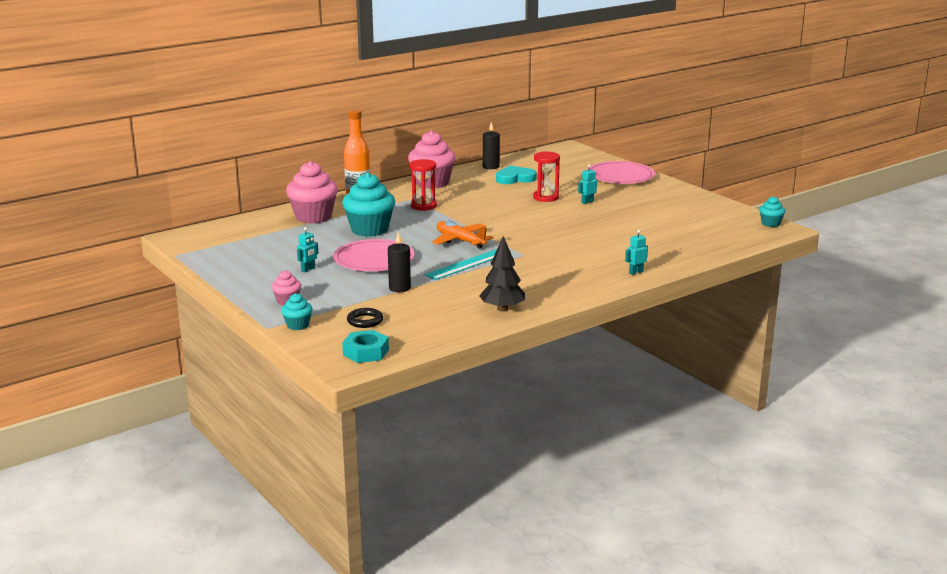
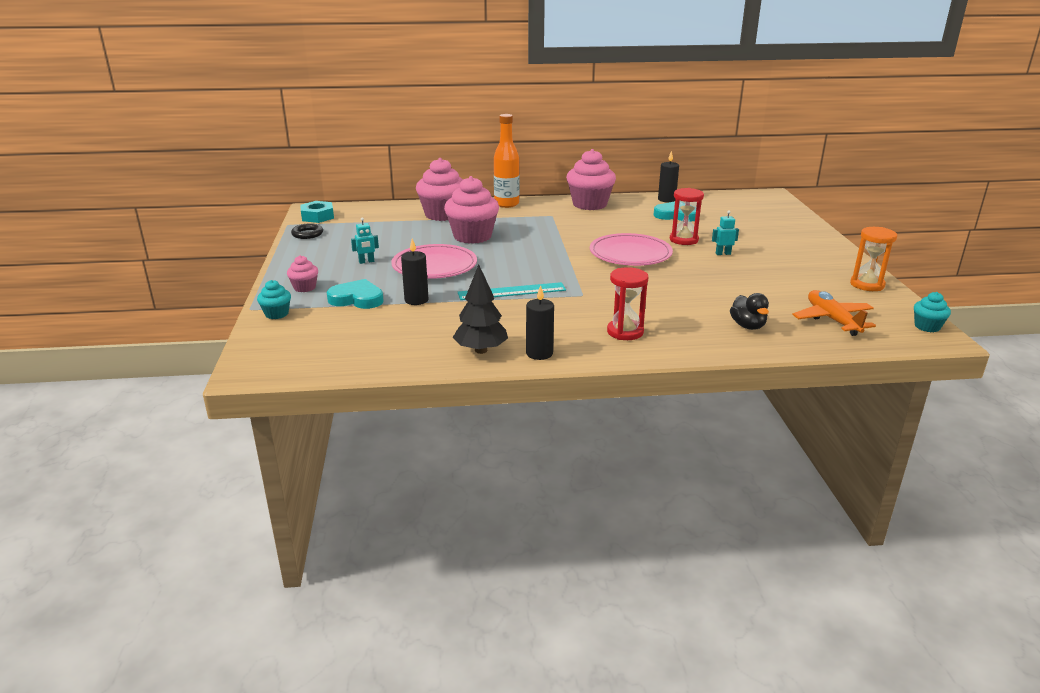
camera: 30 degrees right, 5 degrees up
(348, 298) = (357, 299): none -> turquoise heart
(365, 321) = (337, 326): black ring -> black ring (307, 234)
(366, 352) = (289, 360): turquoise nut -> turquoise nut (317, 216)
(370, 230) = (472, 236): turquoise cupcake -> pink cupcake
(423, 206) = (552, 224): red hourglass -> red hourglass (625, 332)
(460, 241) = (539, 266): orange plane -> orange plane (832, 320)
(546, 300) = (539, 353): none -> black candle
(620, 176) = (793, 234): pink plate -> pink plate (630, 254)
(636, 272) = (682, 346): turquoise robot -> none
(662, 249) = (747, 326): none -> black duck
(708, 204) = (867, 285): none -> orange hourglass

